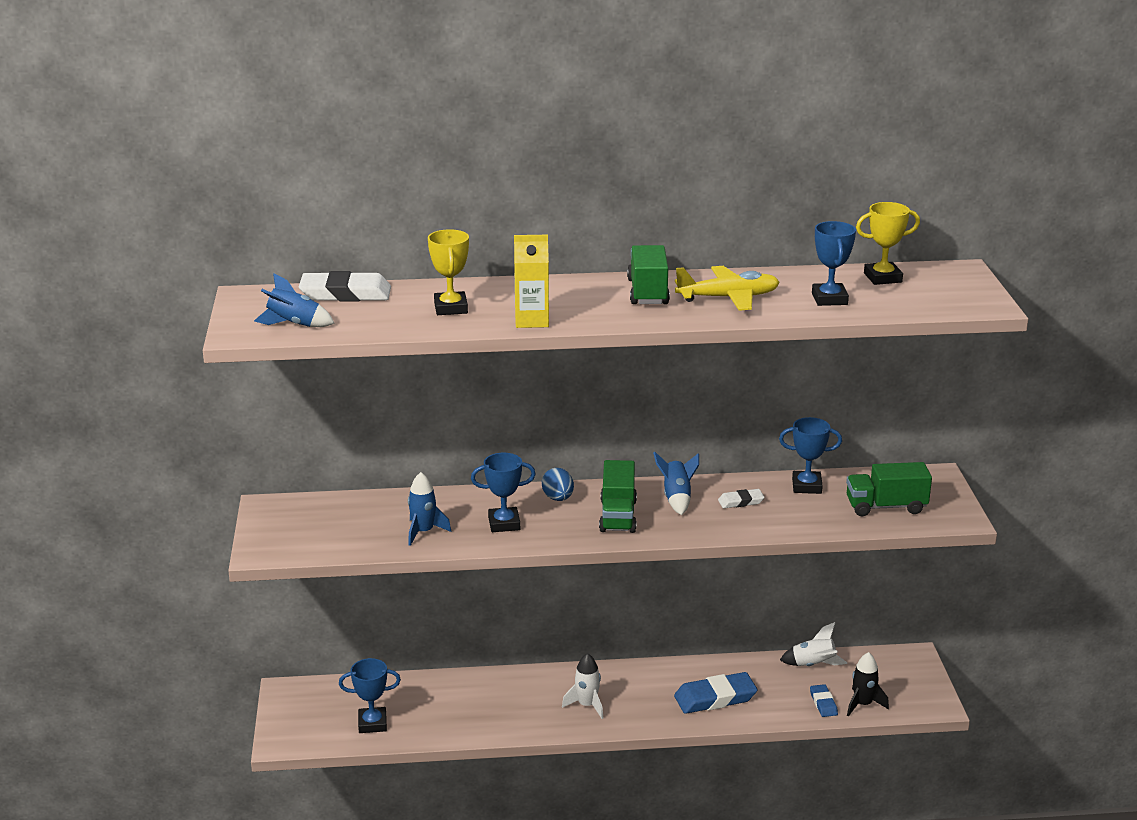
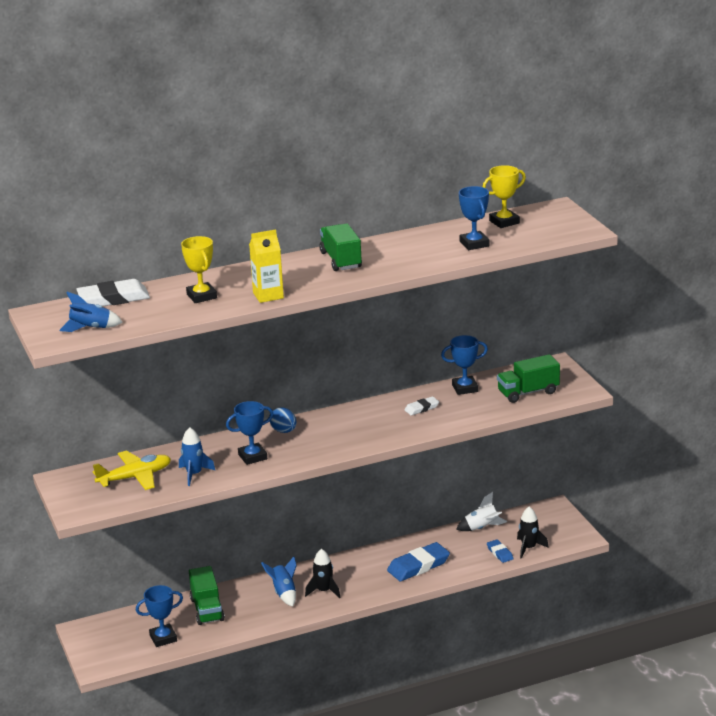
camera: 15 degrees left, 0 degrees up
(587, 705) = (324, 591): white rocket -> black rocket
(618, 516) = (335, 435): green truck -> green truck (207, 609)
(676, 498) = (373, 414): blue rocket -> blue rocket (284, 593)
(728, 298) = (401, 255): yellow plane -> yellow plane (135, 477)

